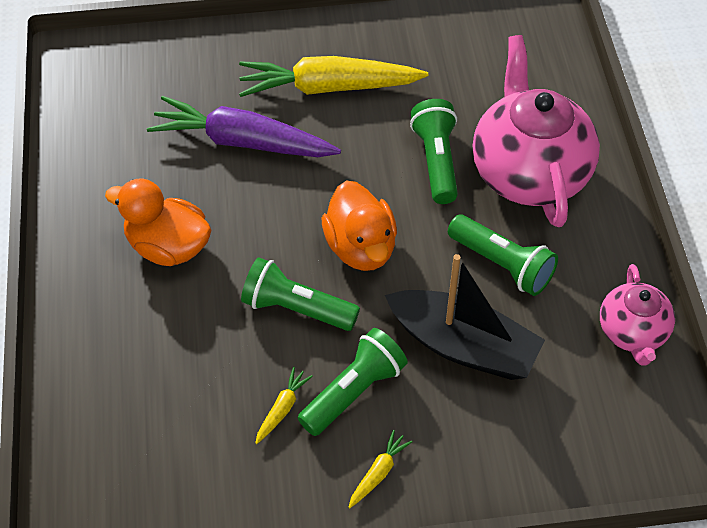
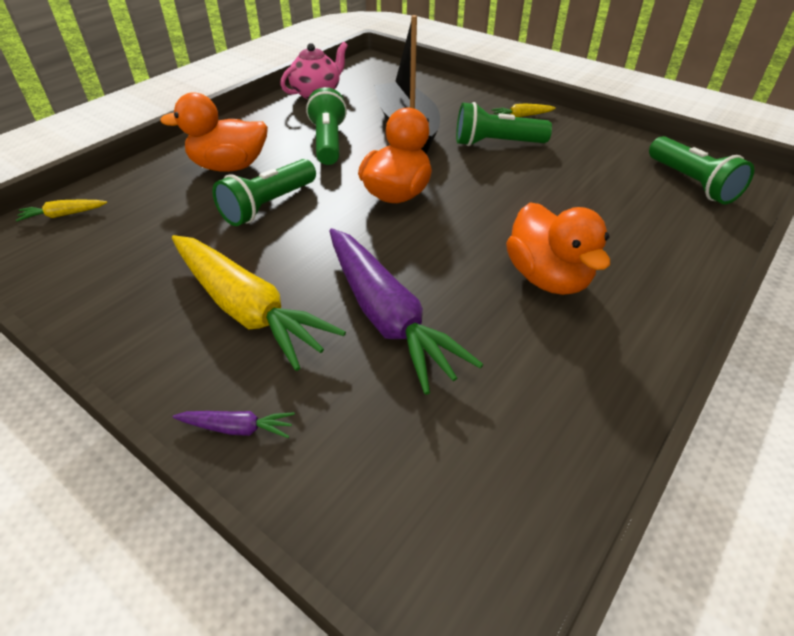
camera: 135 degrees left, 10 degrees down
(245, 40) = (237, 428): none -> purple carrot
(282, 409) = (550, 157): yellow carrot -> yellow carrot (63, 215)
(296, 308) = (485, 190): green flashlight -> green flashlight (691, 183)
(529, 172) = (229, 166): pink teapot -> orange duck

